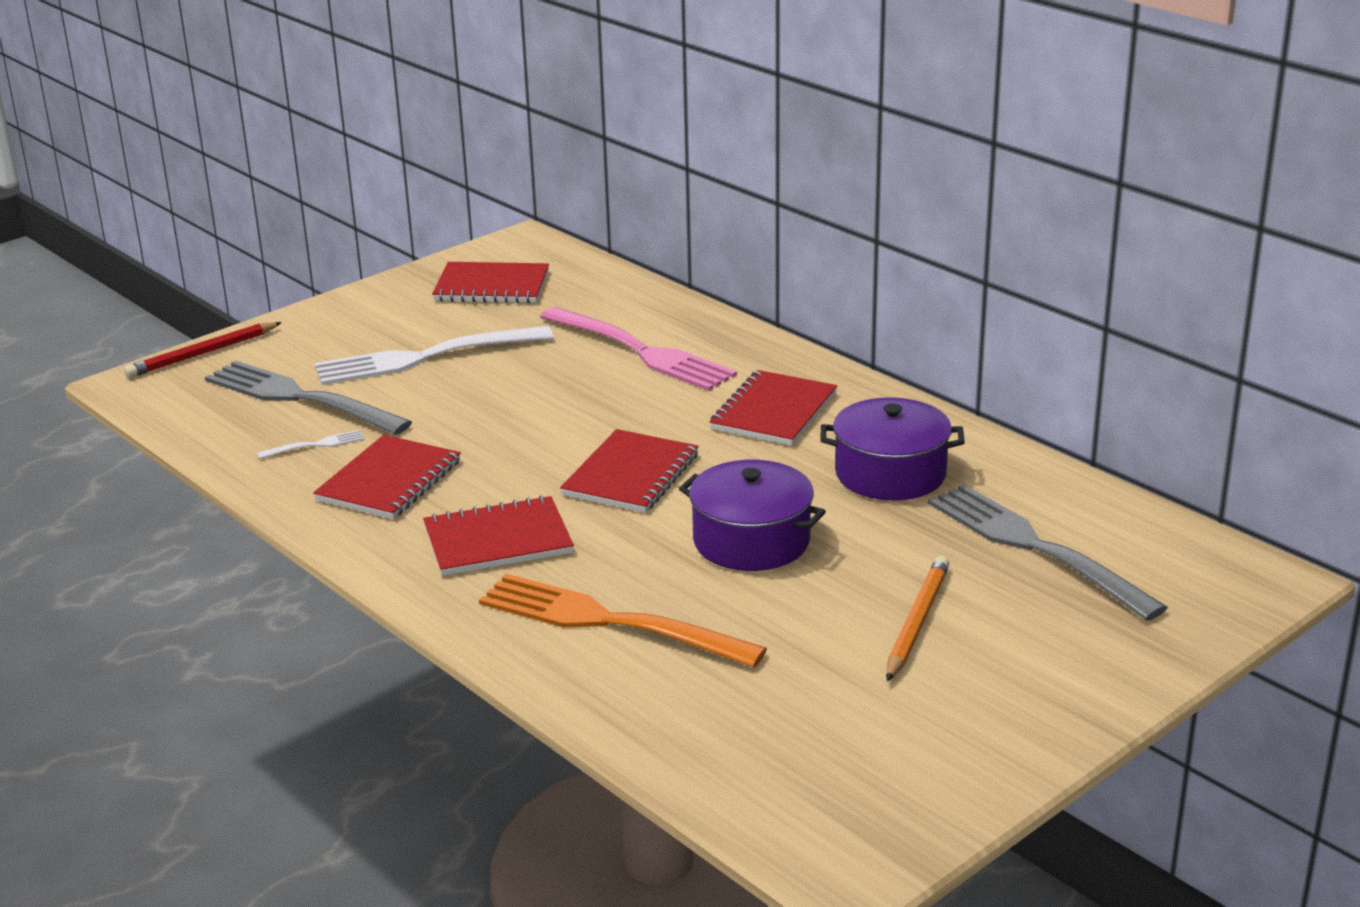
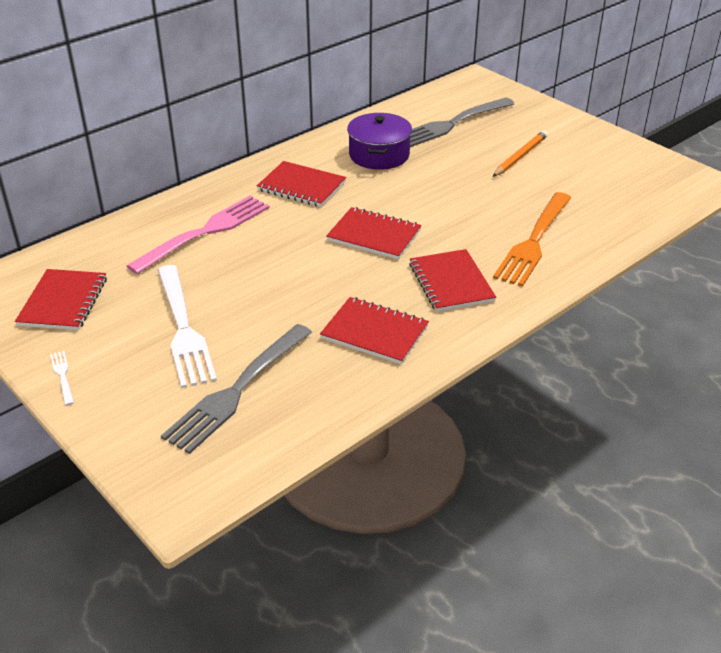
camera: 90 degrees left, 10 degrees up
(202, 354) = (133, 464): red pencil -> none
(315, 445) = (318, 373): white fork -> white fork (62, 376)
(751, 541) = (449, 197): purple pot -> none
(917, 622) = (520, 156): orange pencil -> orange pencil turned 105 degrees clockwise

